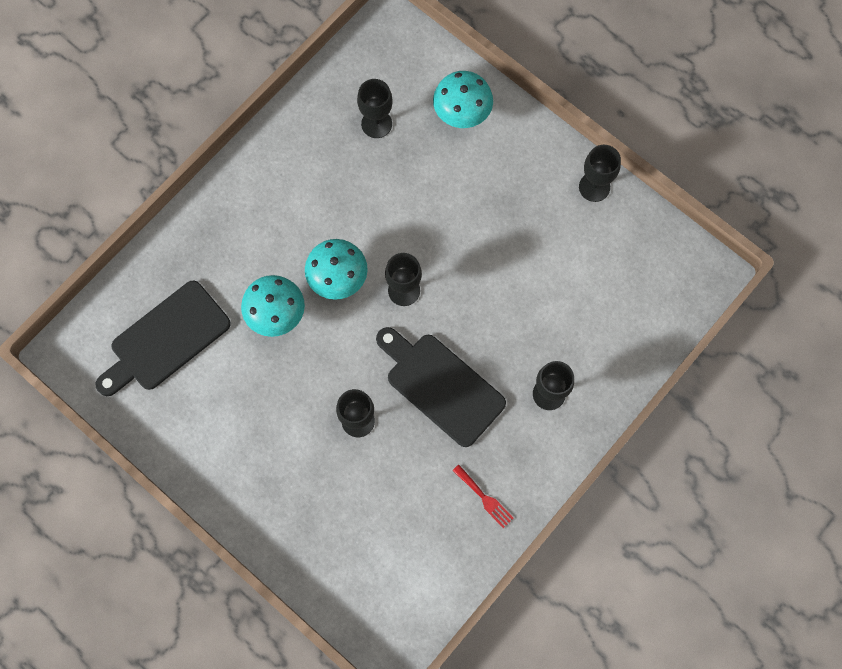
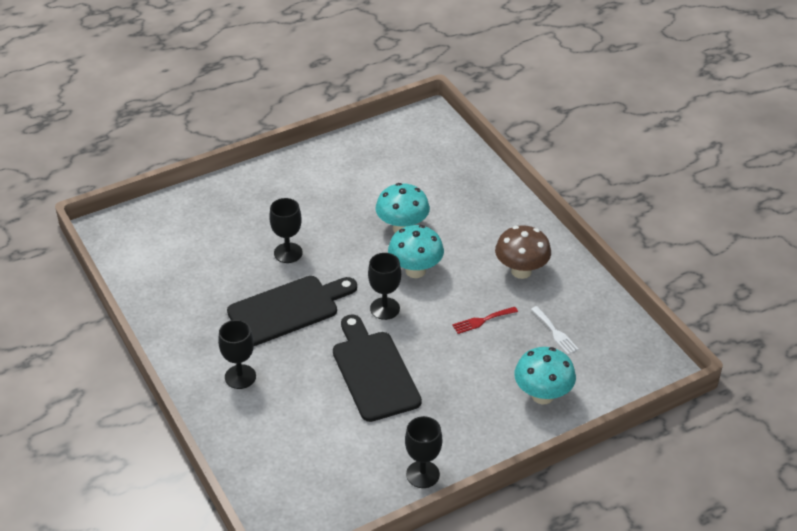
camera: 110 degrees right, 30 degrees down
(166, 339) = (413, 166): black cutting board -> black cutting board (373, 372)
(301, 177) = (521, 271): none -> brown mushroom
(376, 124) = (555, 332): black goblet -> white fork
(484, 498) = (179, 310): red fork -> red fork (482, 320)

